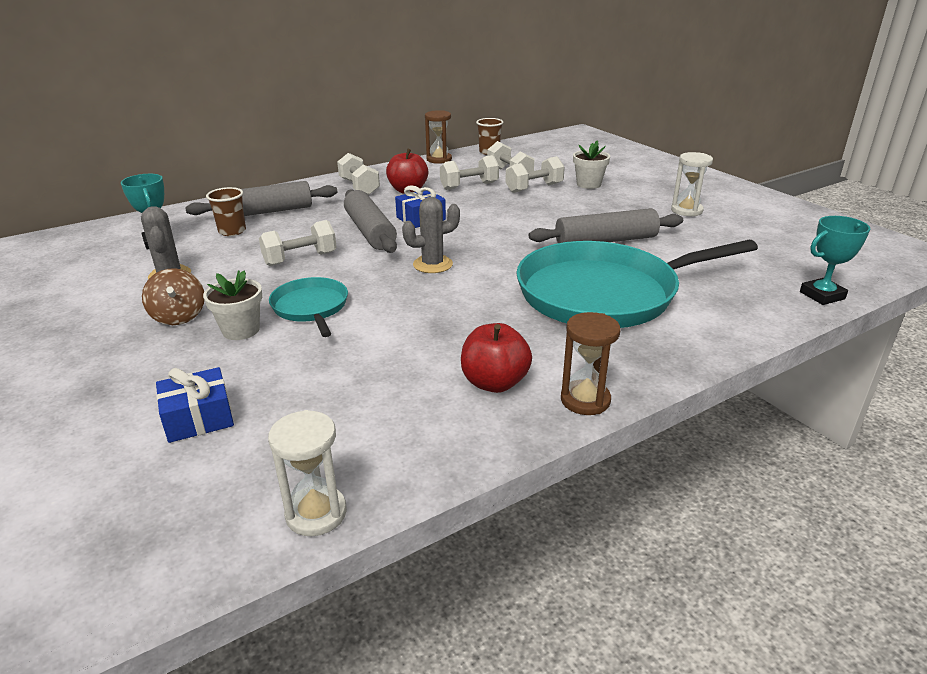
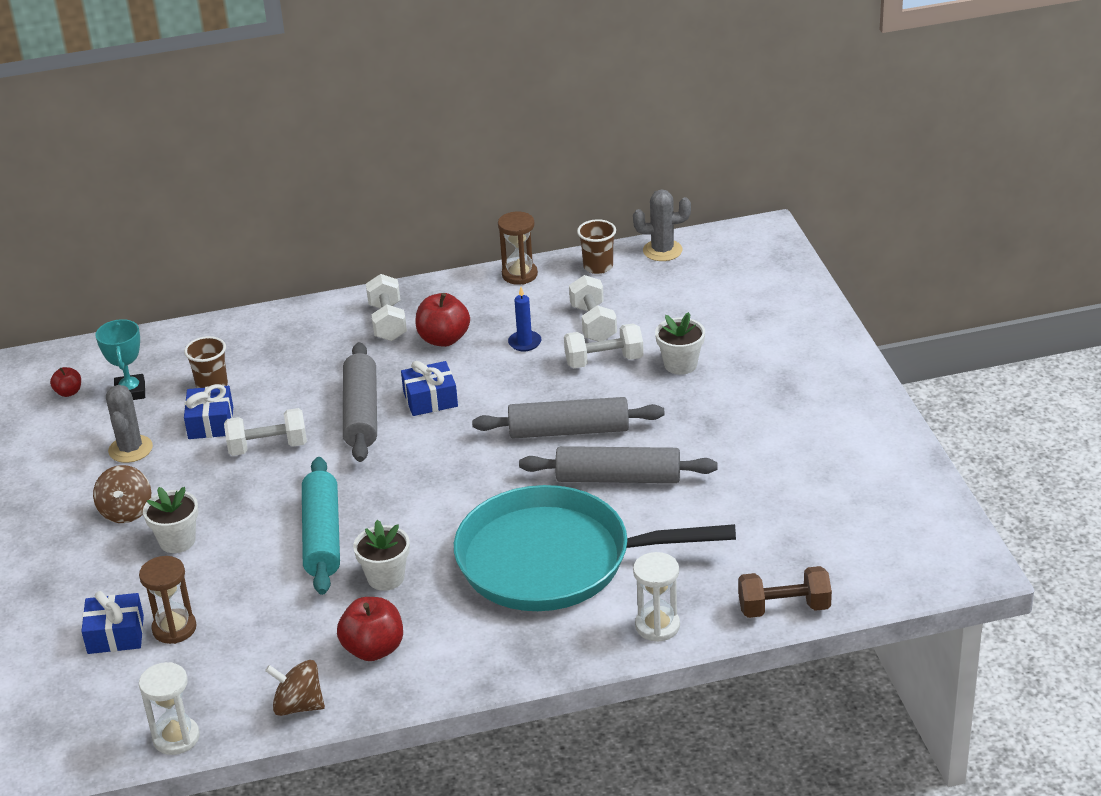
camera: 20 degrees right, 5 degrees up
(99, 249) = (68, 392): none -> red apple
(240, 251) = (210, 423): none -> blue gift
(265, 212) = (259, 355): grey rolling pin -> grey rolling pin (569, 431)
(311, 307) = (251, 523): turquoise pan -> none
(385, 307) = (322, 536): none -> turquoise rolling pin
(432, 264) = (402, 482): grey cactus -> grey cactus (662, 251)
(448, 448) = (298, 706): none -> brown spinning top
(465, 326) = (386, 578): none -> white flower pot
(469, 186) = (525, 342): white dumbbell -> blue candle
(585, 400) = (440, 684): brown hourglass -> brown hourglass (174, 628)
(686, 210) = (762, 440): white hourglass -> white hourglass (657, 626)
(822, 295) = (784, 608): turquoise trophy -> brown dumbbell

